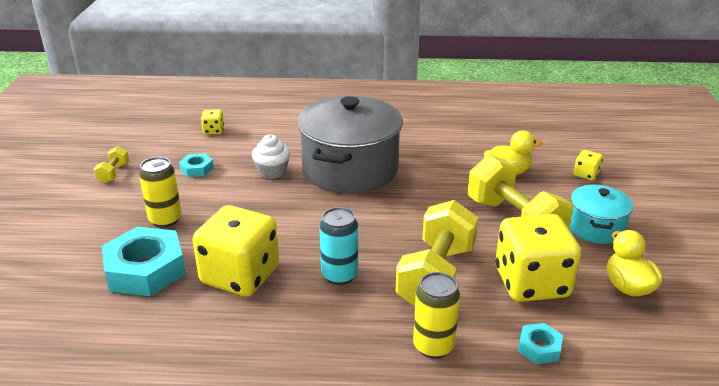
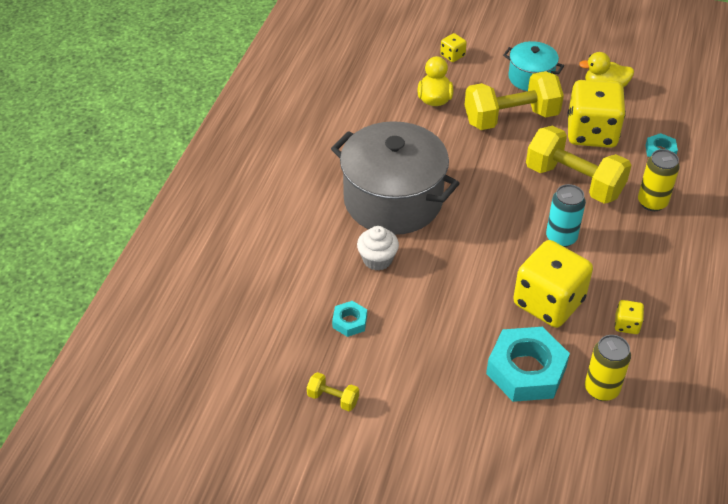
camera: 75 degrees left, 15 degrees up
(165, 219) = (444, 353): yellow can -> yellow can (601, 389)
(213, 131) = (263, 301): yellow dice -> yellow dice (626, 325)

